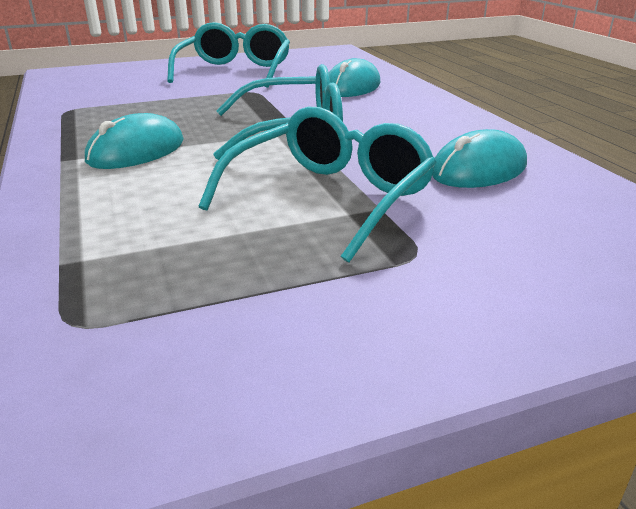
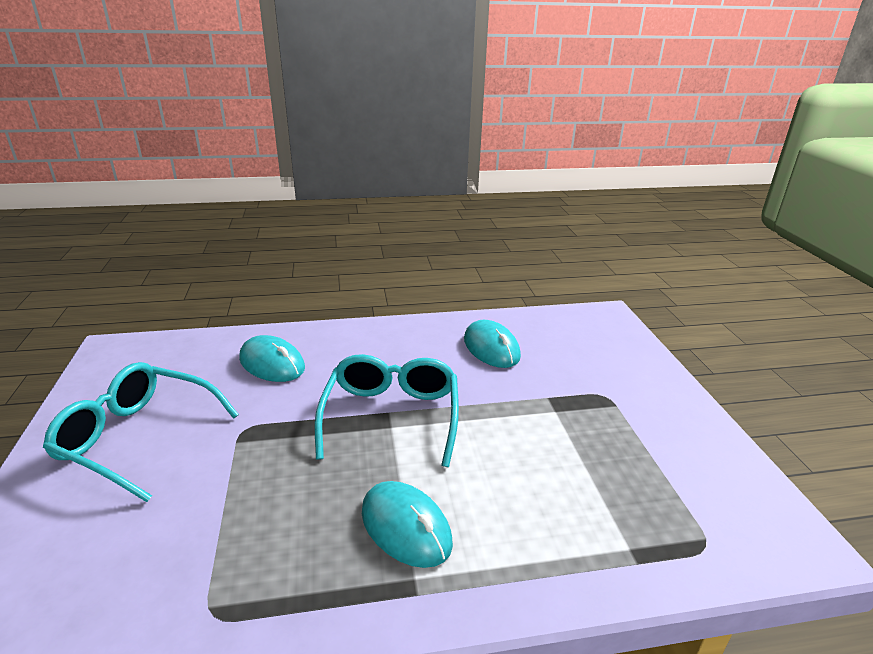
camera: 80 degrees left, 0 degrees up
(330, 197) = (529, 415): turquoise glasses -> none

